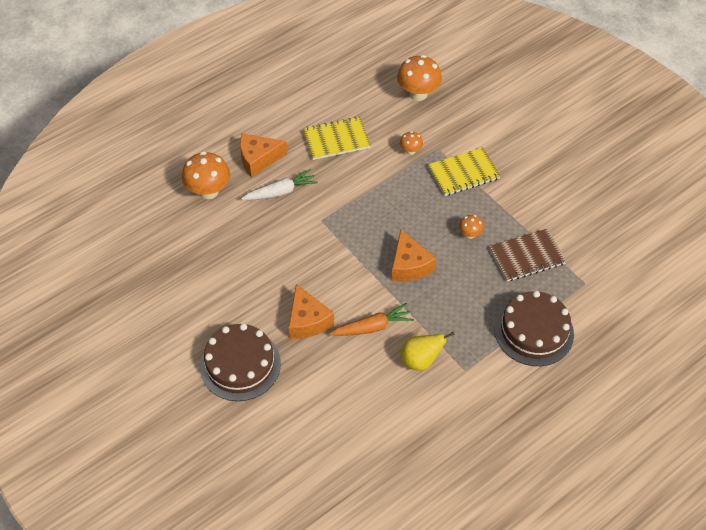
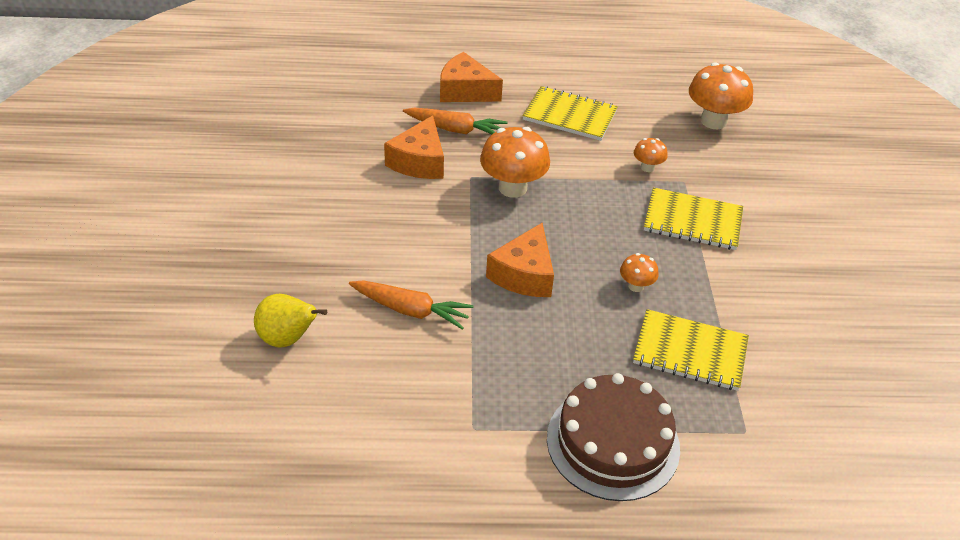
camera: 35 degrees right, 10 degrees down
(208, 191) = (382, 92): orange mushroom -> orange mushroom (512, 188)
(240, 365) = (227, 257): brown cake -> none
(280, 192) = (455, 129): white carrot -> orange carrot
(307, 321) = (346, 260): orange cheese -> orange cheese (419, 162)
(420, 360) = (428, 381): yellow pear -> yellow pear (288, 339)
(527, 256) = (690, 352): brown notebook -> yellow notebook

